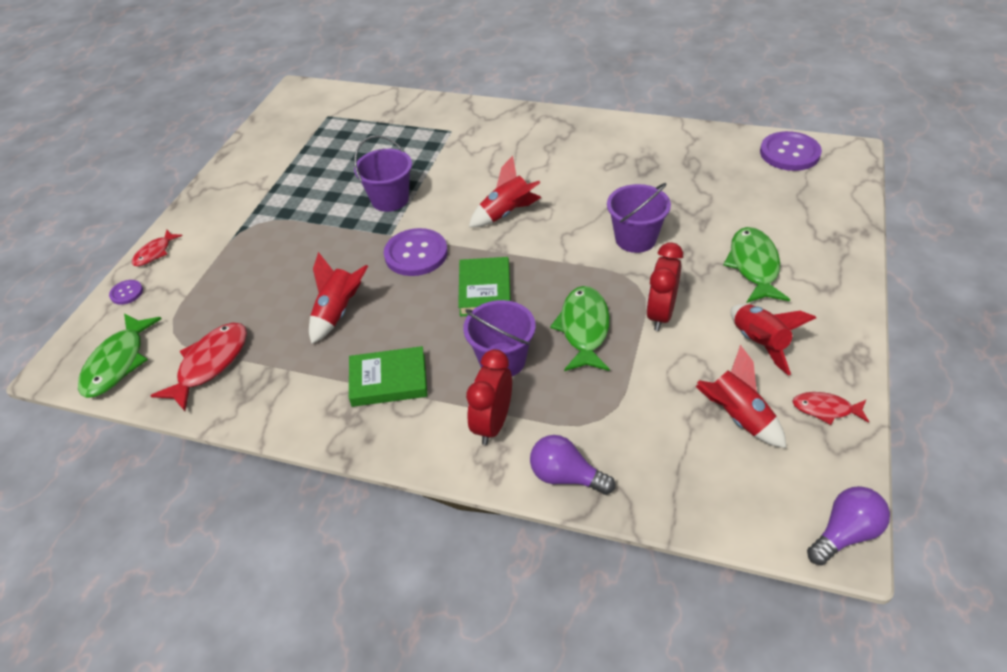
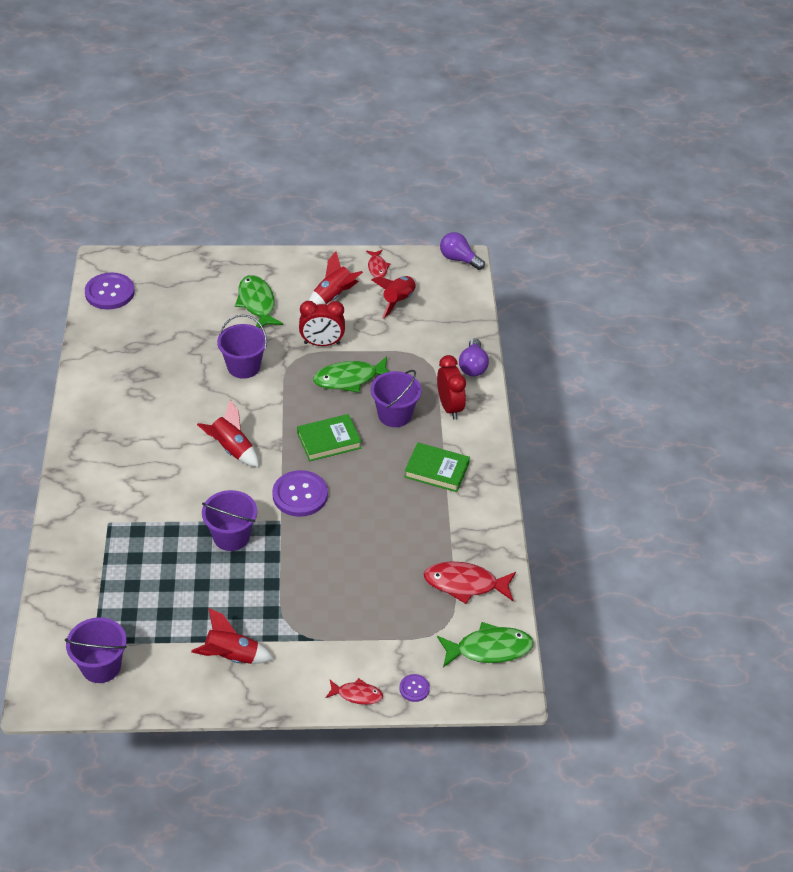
camera: 115 degrees left, 0 degrees up
(302, 117) = (101, 666): none -> purple bucket
(338, 313) = (383, 523): red rocket -> red rocket (231, 656)
(389, 380) = (436, 470): green book -> green book turned 45 degrees counterclockwise
(493, 423) = (449, 407): red clock -> red clock turned 105 degrees counterclockwise
(754, 266) = (257, 303): green fish -> green fish turned 90 degrees clockwise

